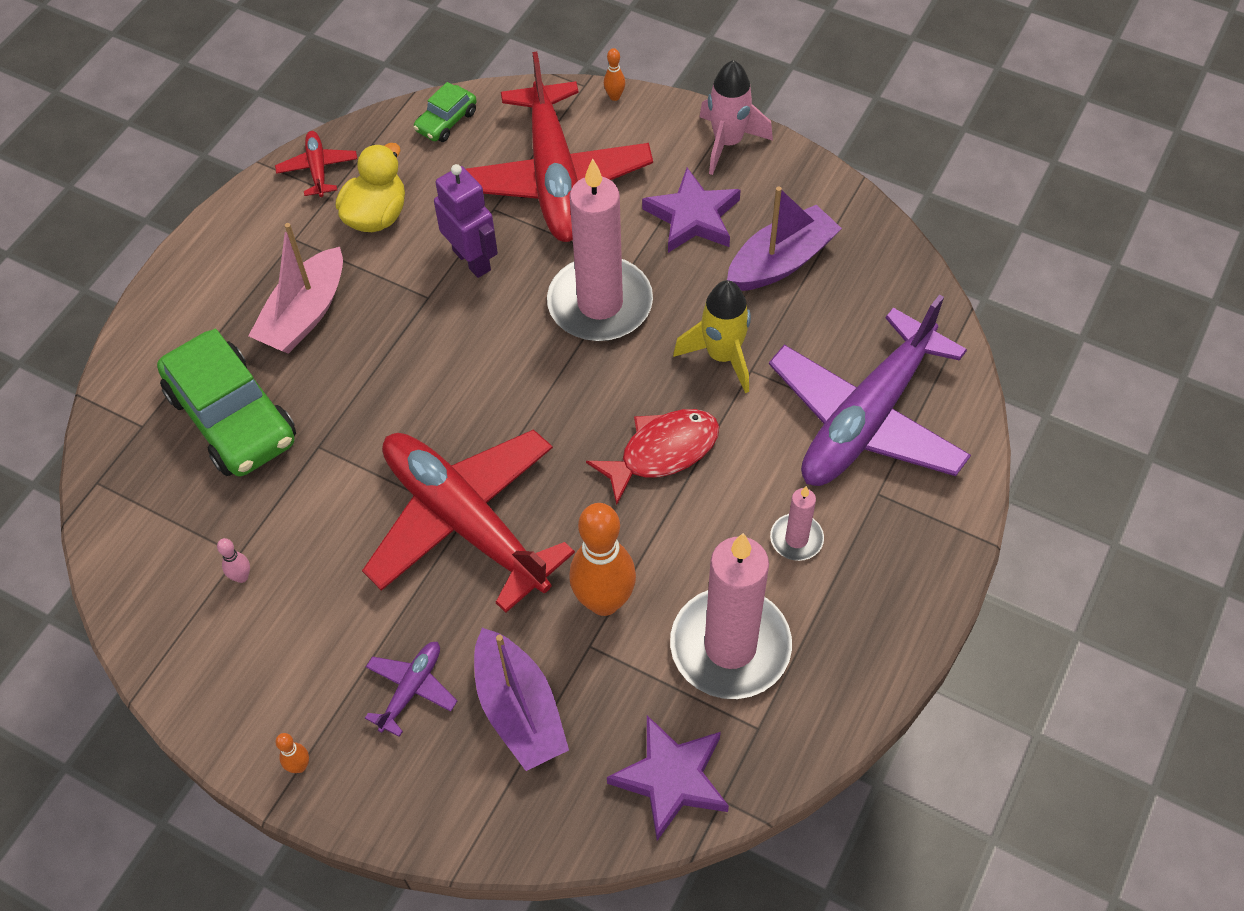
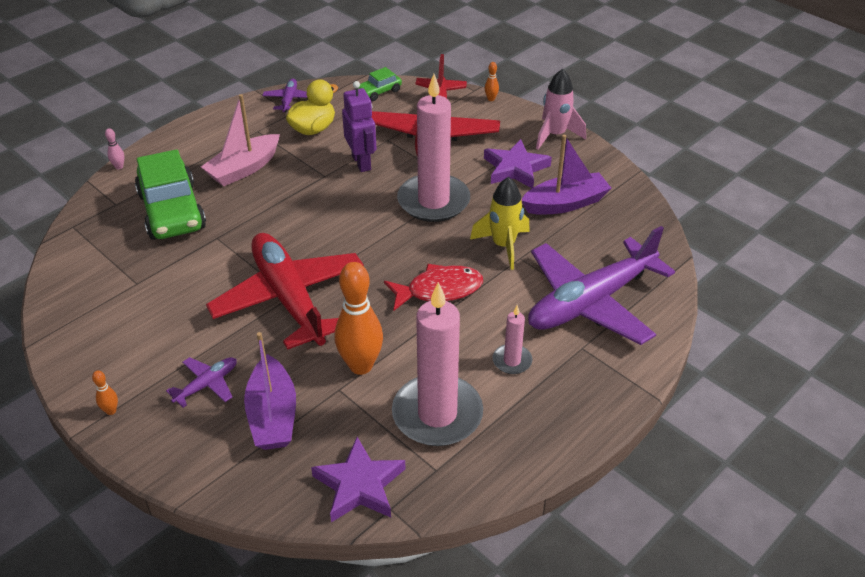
camera: 15 degrees right, 15 degrees down
(241, 577) = (132, 296): pink bowling pin -> pink bowling pin (119, 167)
(318, 169) = (289, 100): red plane -> purple plane

